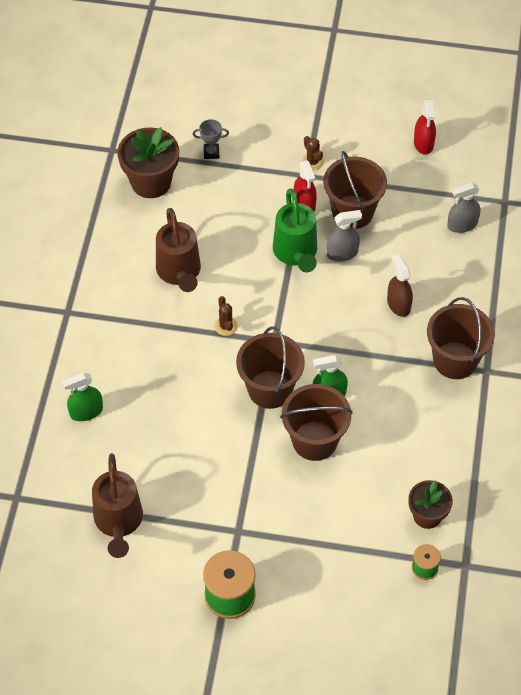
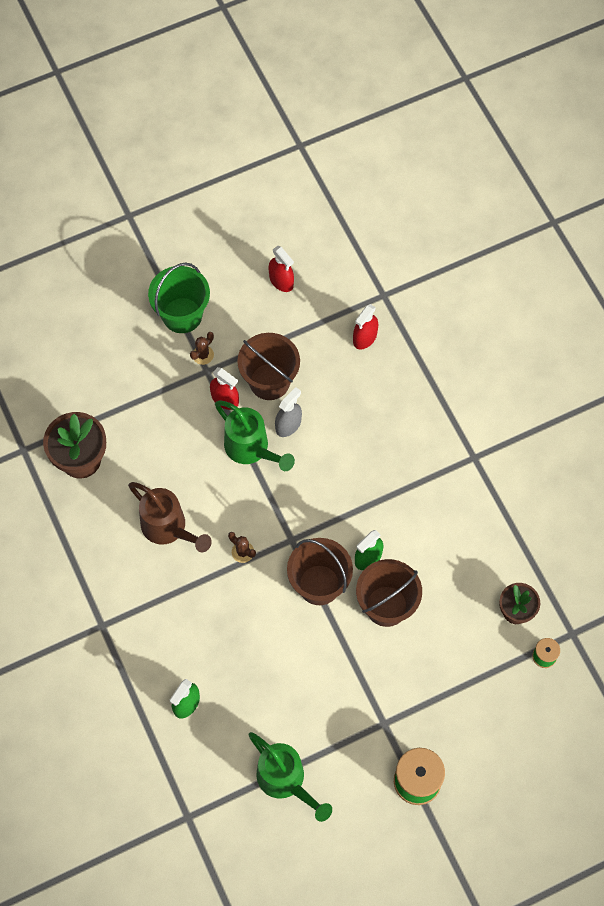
camera: 35 degrees left, 10 degrees up
(118, 522) = (285, 781): brown watering can -> green watering can
(211, 152) = (111, 399): grey trophy -> none
(312, 162) = (203, 355): brown cactus -> brown cactus turned 75 degrees counterclockwise
(319, 124) = (182, 315): none -> green bucket
(398, 304) = (365, 442): brown spray bottle -> none
(455, 360) = (444, 464): brown bucket -> none
(462, 224) = (365, 337): grey spray bottle -> red spray bottle

